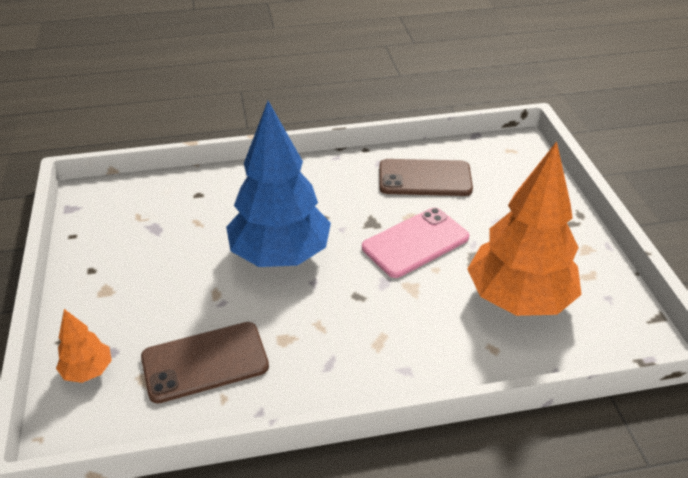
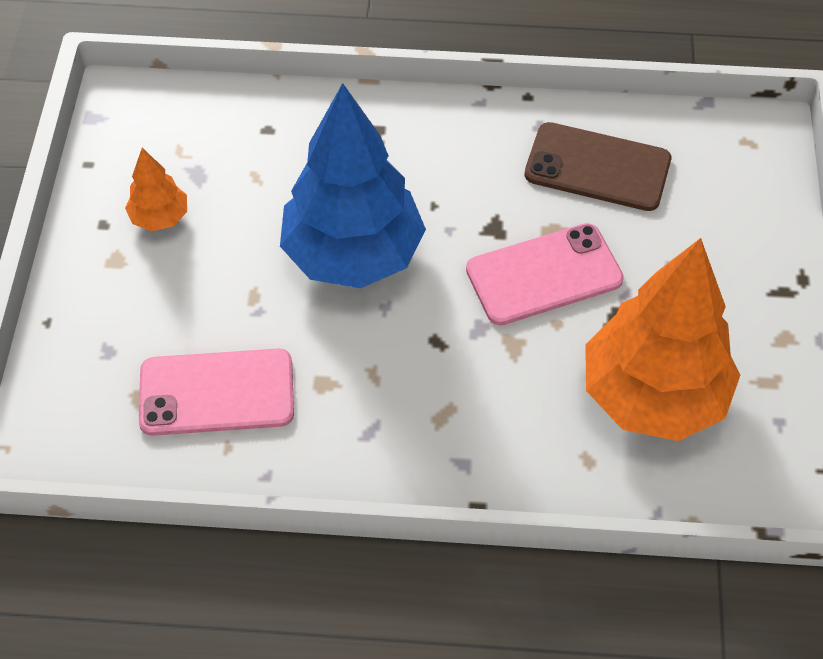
camera: 15 degrees right, 15 degrees up
(88, 371) = (75, 372): orange tree -> orange tree (160, 217)
(205, 362) = (217, 393): brown phone -> pink phone

